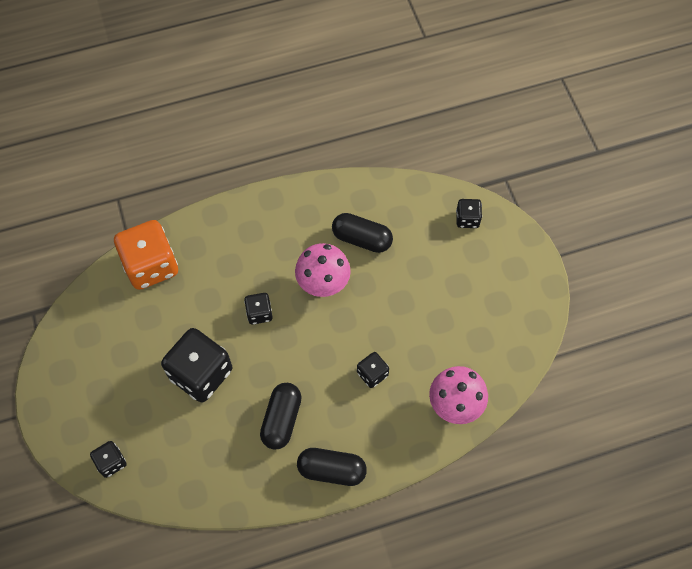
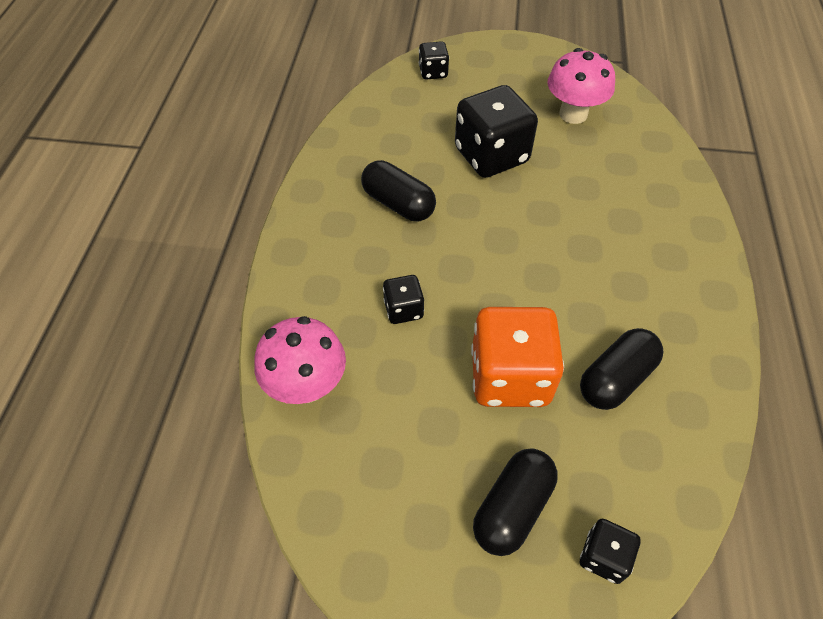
camera: 115 degrees right, 10 degrees down
(151, 265) = (649, 152): orange dice -> orange dice (509, 377)
(259, 313) = (544, 227): black dice -> none
(323, 283) = (559, 305): pink mushroom -> pink mushroom (573, 114)
(332, 470) = (312, 226): black capsule -> black capsule (512, 508)

